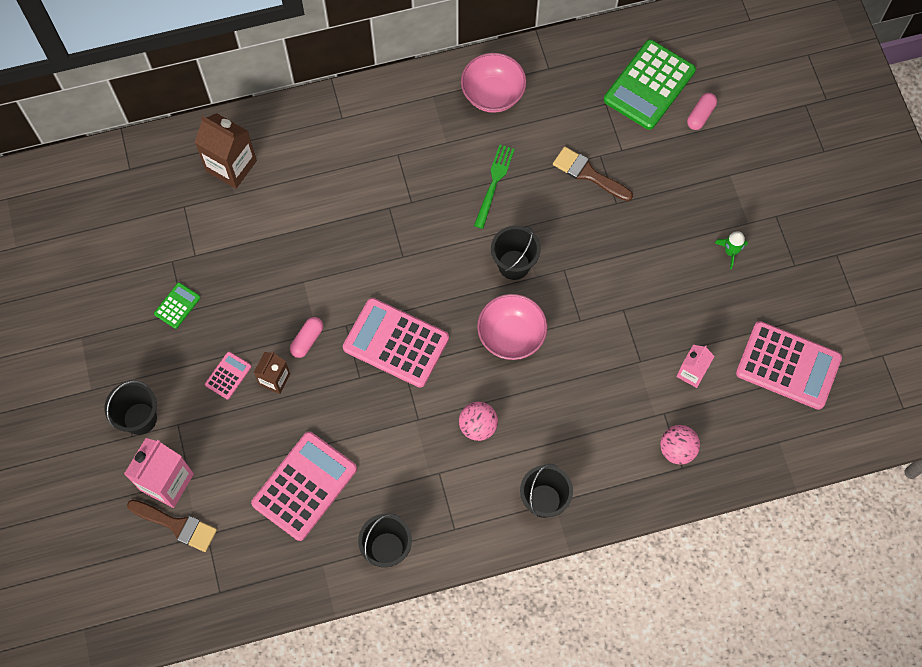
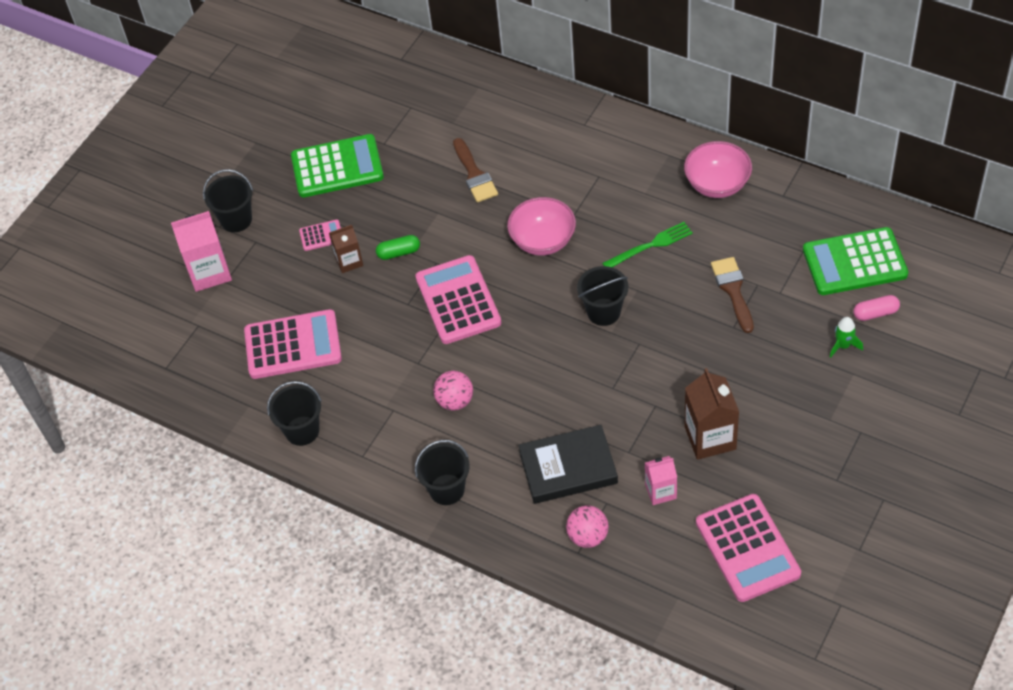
camera: 50 degrees right, 15 degrees down
(176, 525) = (185, 304): brown brush -> brown brush (474, 174)
(177, 306) = (337, 167): green calculator -> green calculator, size x2.17
(231, 166) = (471, 103): brown carton -> brown carton (710, 438)
(307, 340) = (399, 252): pink capsule -> green capsule
(511, 336) = (547, 359): pink bowl -> pink bowl (543, 241)
(611, 409) = (568, 467): none -> black book
(730, 252) = (791, 429): green rocket -> green rocket (843, 345)

